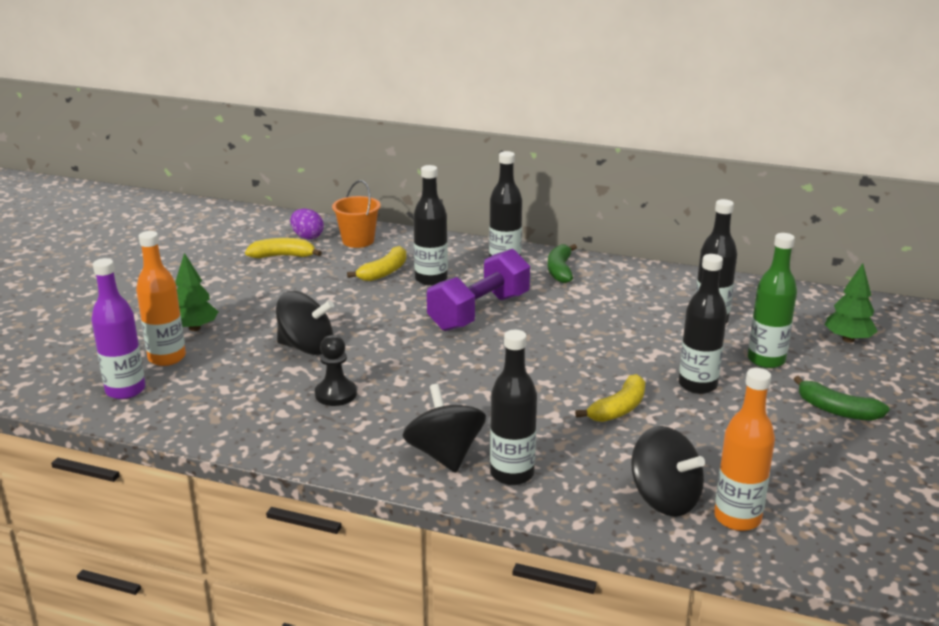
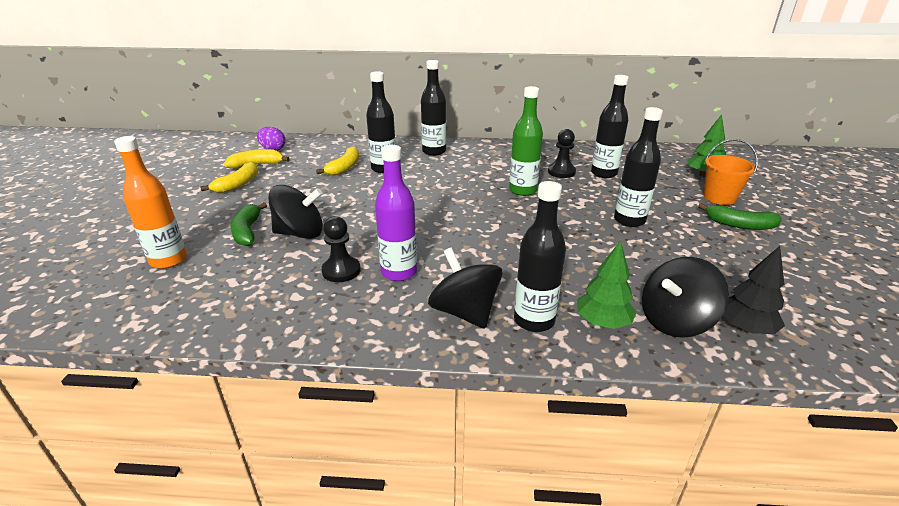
camera: 15 degrees left, 5 degrees up
(125, 390) = (129, 298): purple bottle -> purple bottle (399, 272)
(194, 328) = (191, 230): green tree -> green tree (602, 322)
(358, 241) = (315, 148): orange bucket -> orange bucket (719, 197)
(479, 312) = (433, 188): purple dumbbell -> none
(560, 270) = (477, 152): green banana -> green banana (247, 231)
(618, 409) = (584, 247): yellow banana -> yellow banana (238, 184)
(654, 311) = (561, 172): none -> black pawn
(664, 499) = (675, 321): black spinning top -> black spinning top turned 120 degrees clockwise
(737, 518) = (745, 328): orange bottle -> black tree
(766, 360) = (662, 196): green bottle -> green bottle (522, 190)

